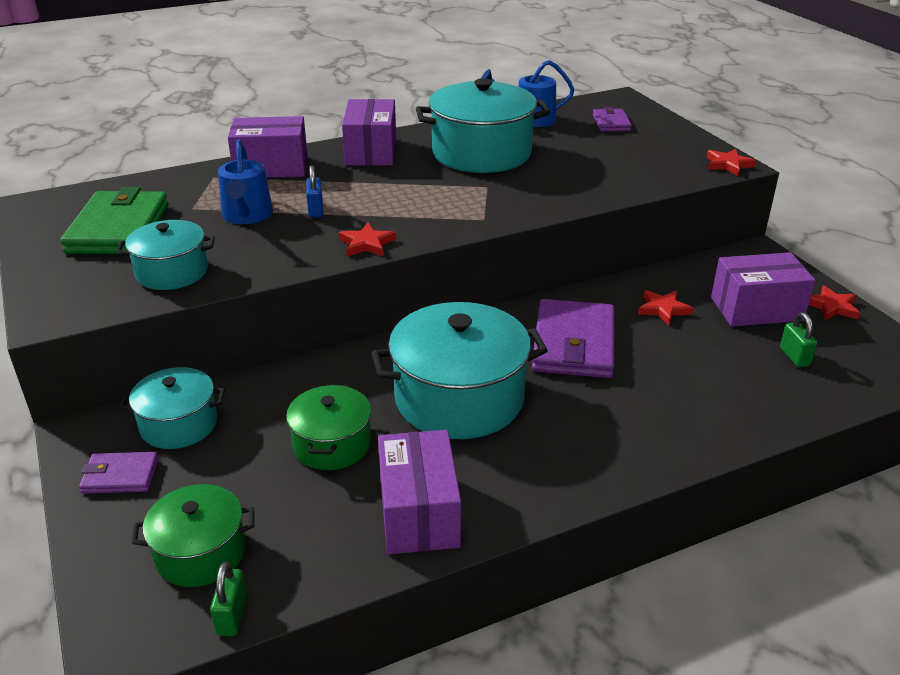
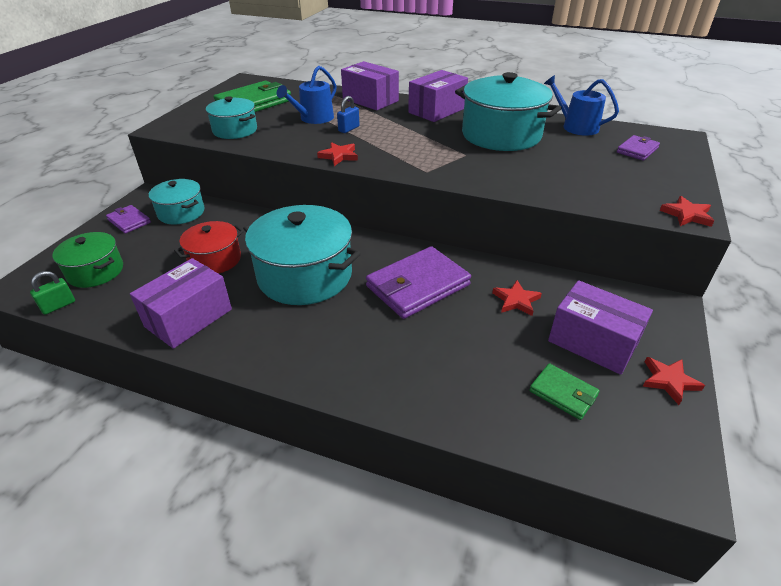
camera: 45 degrees right, 5 degrees up
(332, 444) = (215, 259): green pot -> red pot
(794, 357) = (563, 393): green padlock -> green wallet

